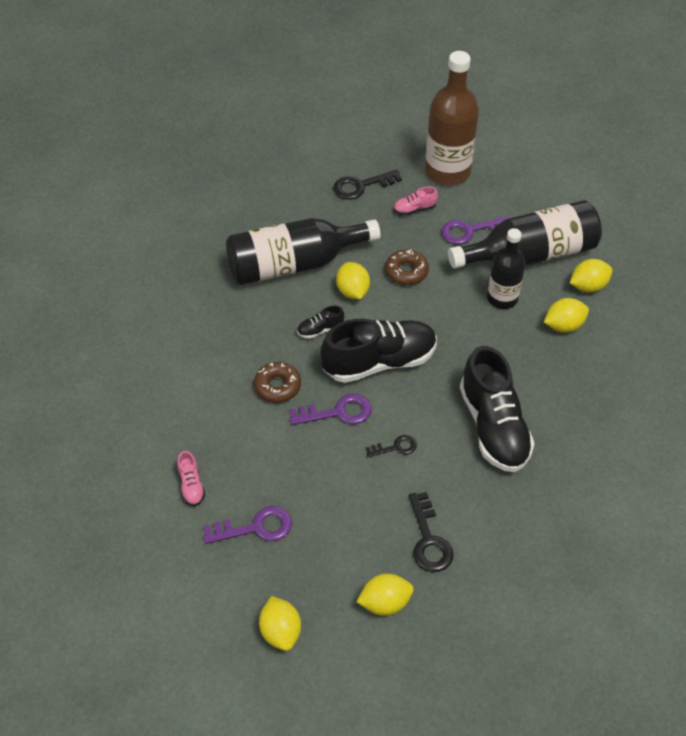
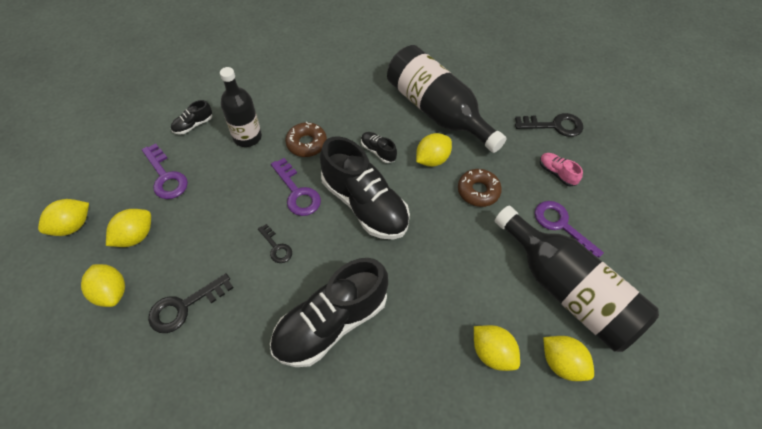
camera: 65 degrees right, 5 degrees up
(191, 485) = (193, 125): pink shoe -> black shoe
(324, 570) = (135, 236): none -> yellow lemon
(361, 186) = (554, 126): black key -> black key turned 135 degrees clockwise
(447, 171) = (623, 184): brown bottle -> none
(502, 298) = (494, 281): black bottle -> black bottle (247, 137)

